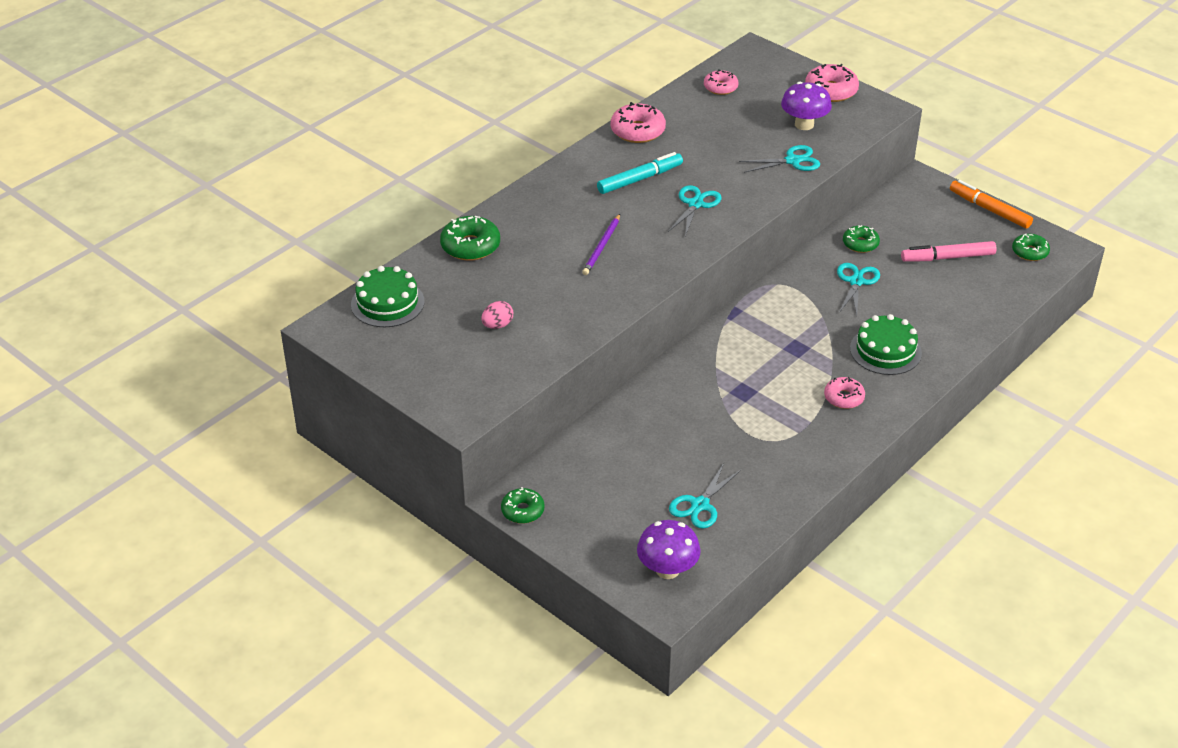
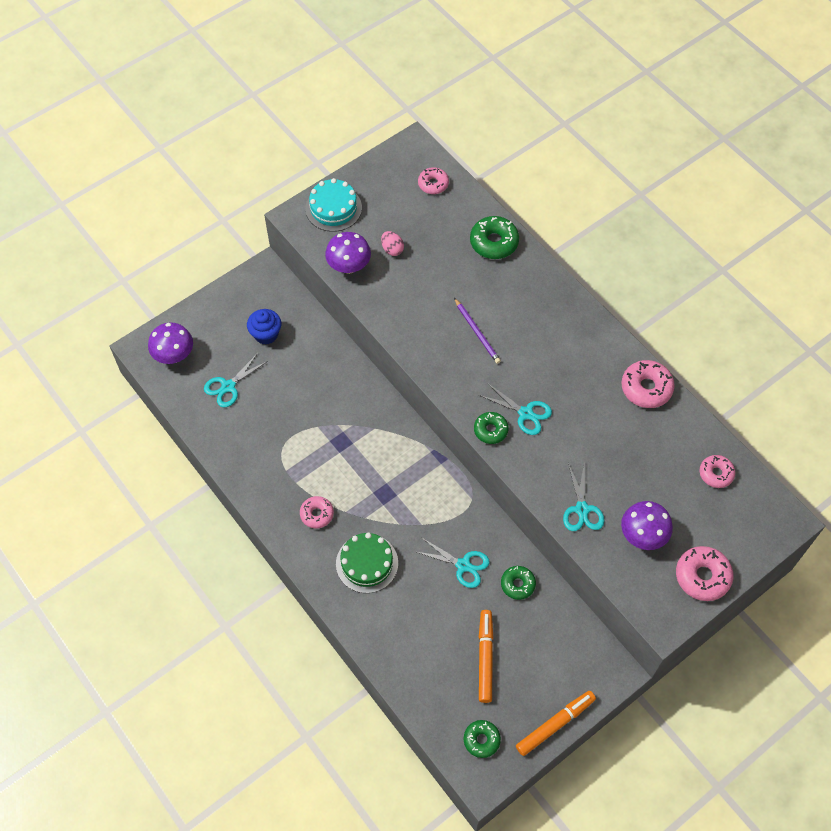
camera: 100 degrees right, 20 degrees up
(387, 303) = (433, 184): green cake -> pink donut
(441, 385) = (333, 208): none -> turquoise cake
(522, 511) = (253, 278): green donut -> green donut (490, 430)
(531, 358) = (349, 266): none -> purple mushroom
(602, 247) = (477, 332): purple pencil -> purple pencil turned 150 degrees counterclockwise
(610, 482) = (266, 334): none -> blue cupcake
(640, 179) = (569, 377): turquoise marker -> none
(700, 505) = (228, 387): turquoise scissors -> turquoise scissors turned 90 degrees counterclockwise
(947, 257) = (485, 658): pink marker -> orange marker

